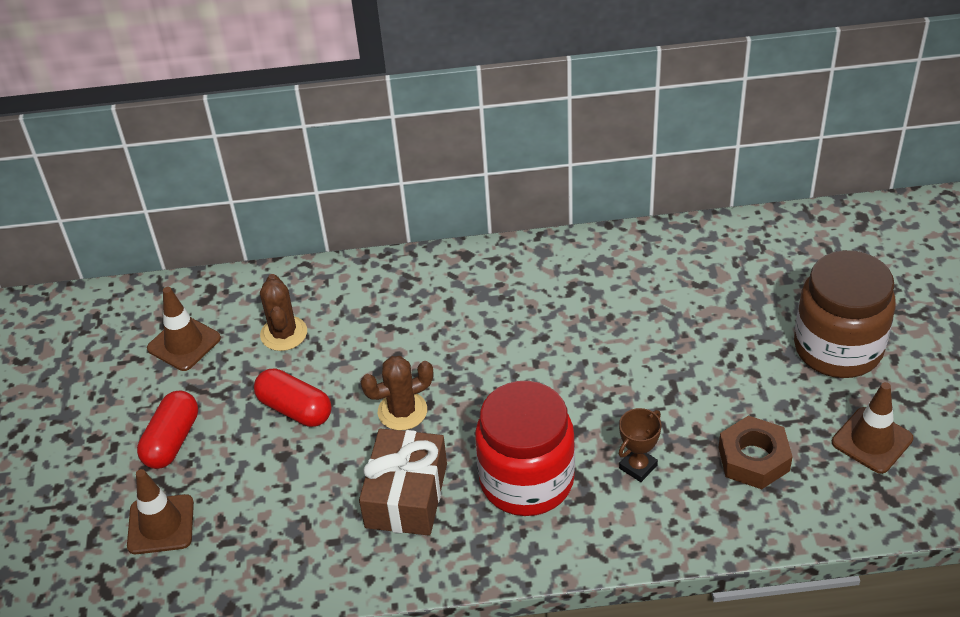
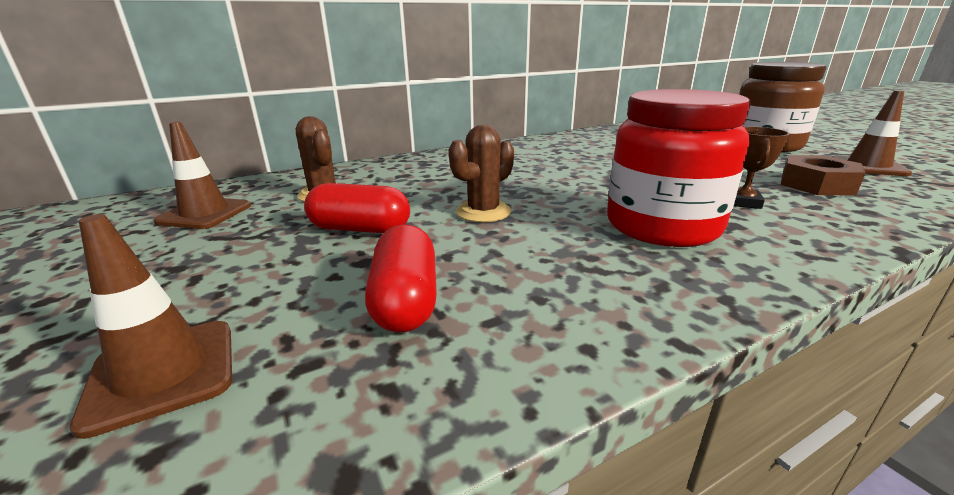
camera: 25 degrees left, 20 degrees down
(172, 441) = (189, 279): red capsule -> red capsule (406, 300)
(406, 495) = (549, 260): brown gift -> none

